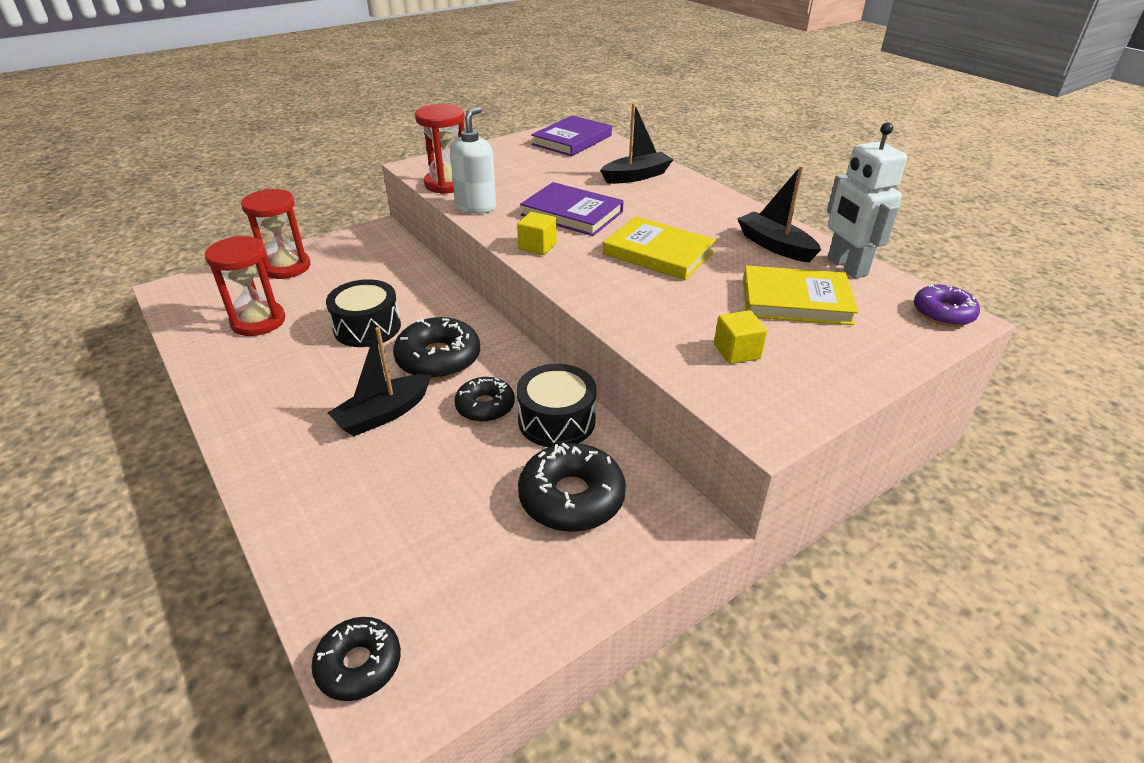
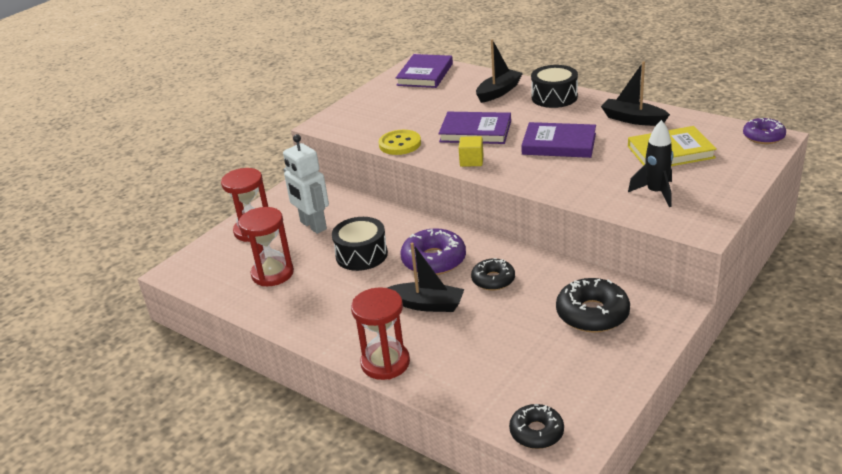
camera: 15 degrees left, 5 degrees down
(383, 414) = (427, 304): black boat -> black boat turned 105 degrees counterclockwise
(438, 358) = (434, 260): black donut -> purple donut
(447, 184) = (360, 132): red hourglass -> red hourglass (385, 363)
(476, 207) = (400, 144): white soap dispenser -> yellow button
(556, 420) = (548, 274): black drum -> black drum (554, 97)
(658, 253) = (559, 144): yellow book -> purple book
(737, 351) = (656, 193): yellow cube -> black rocket
(846, 267) = (688, 122): white robot -> white robot (313, 226)

